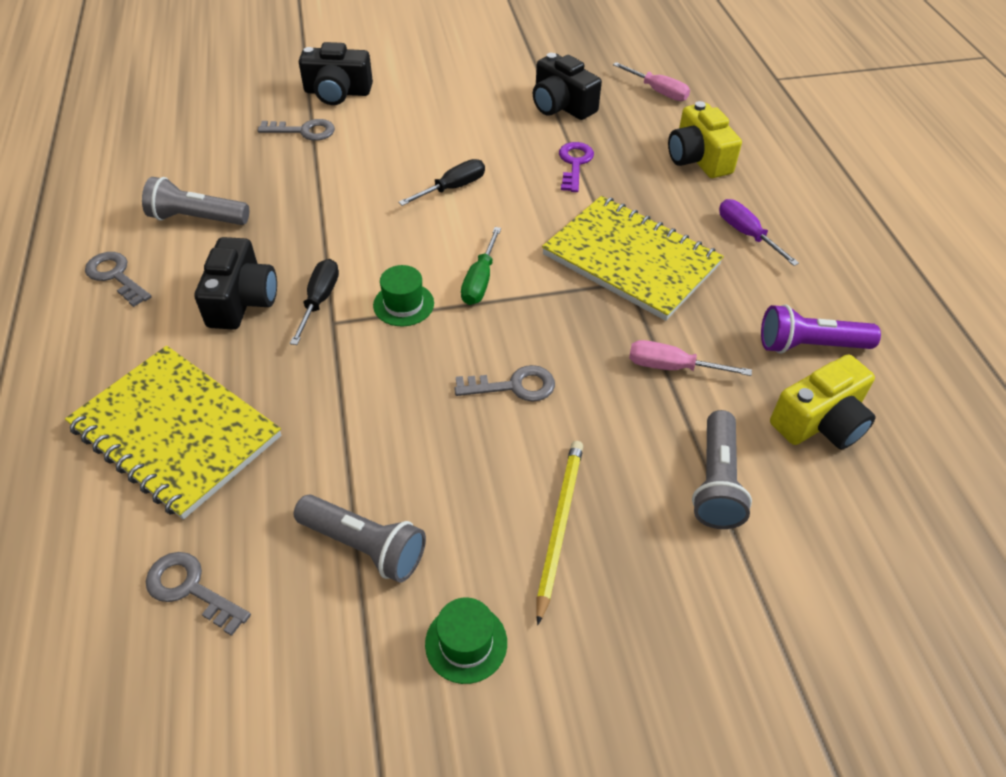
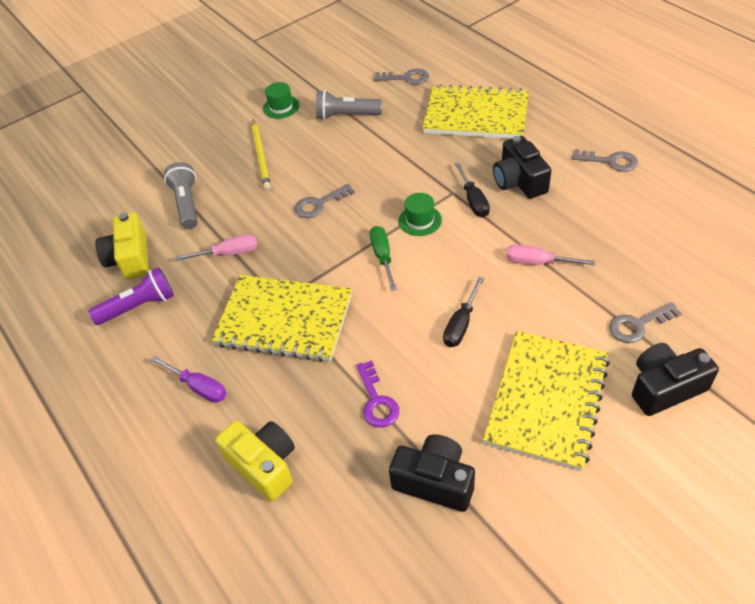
camera: 160 degrees right, 0 degrees up
(197, 218) = (615, 215): grey flashlight -> none
(433, 116) = (546, 400): none -> yellow notebook
(657, 91) = (342, 565): pink screwdriver -> pink screwdriver (538, 262)
(820, 422) = (130, 258): yellow camera -> yellow camera turned 45 degrees counterclockwise

